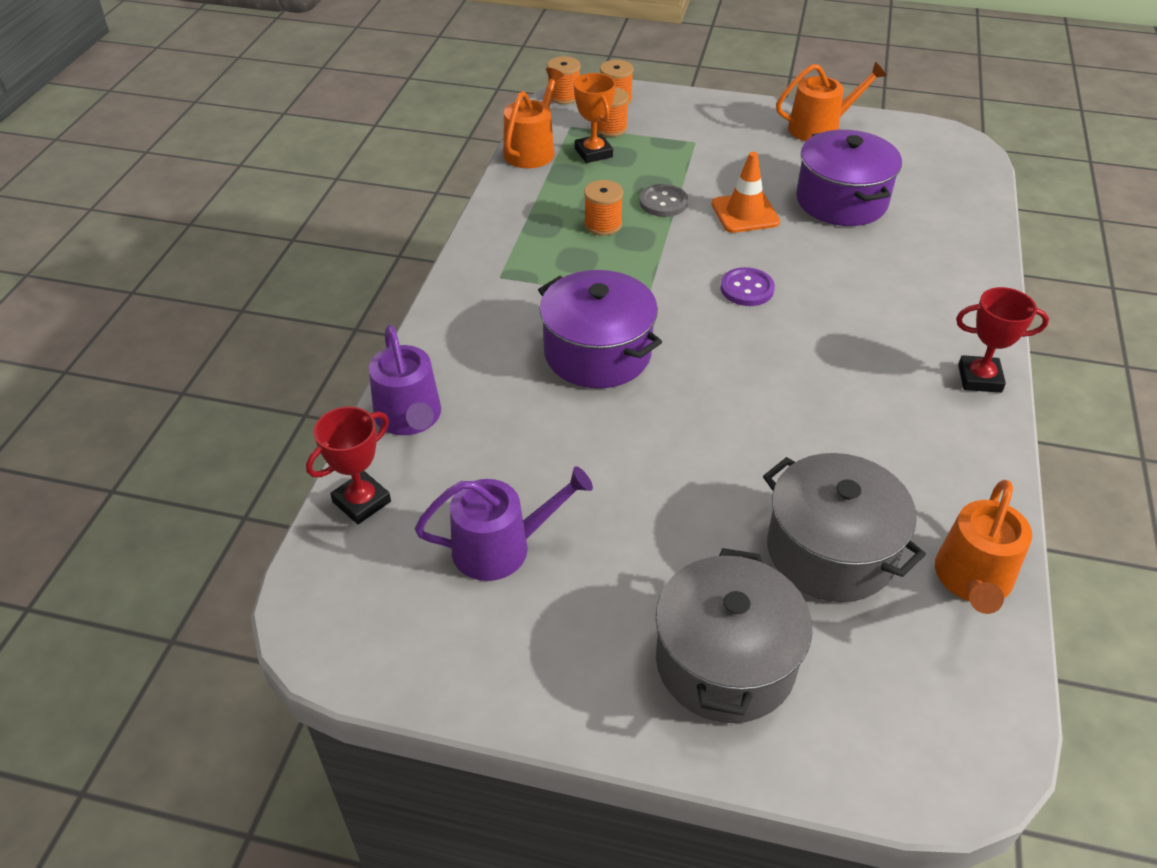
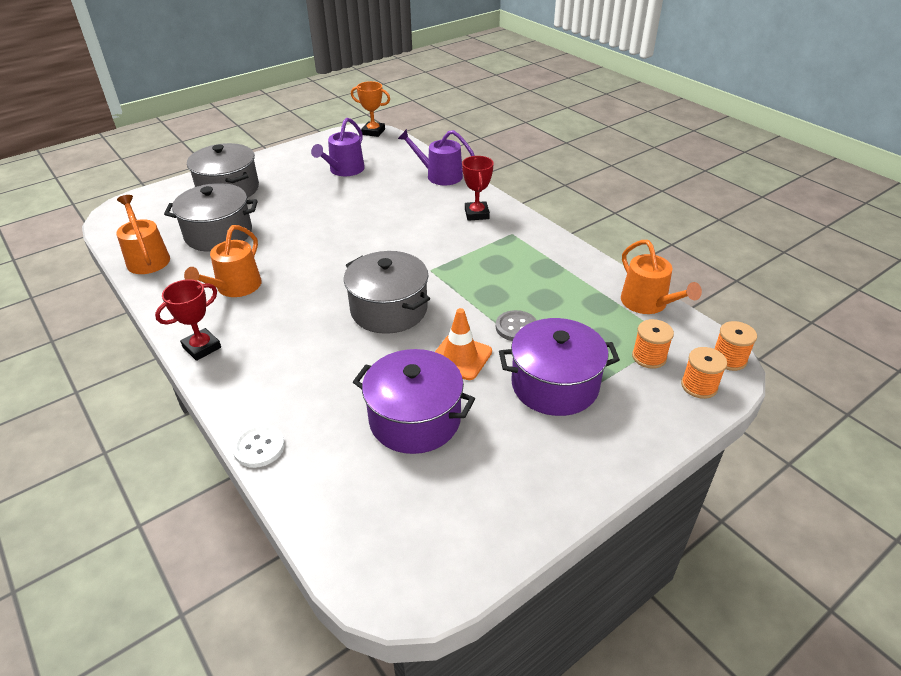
camera: 130 degrees right, 5 degrees down
(361, 502) = (409, 153): red trophy -> red trophy (476, 214)
(593, 153) = (616, 329): orange trophy -> orange trophy (373, 132)
(597, 353) = (411, 235): purple pot -> purple pot (554, 385)
(603, 224) = (520, 289): orange spool -> none
(747, 289) = (389, 309): purple button -> grey pot
(819, 128) = (530, 493): orange watering can -> orange watering can (235, 287)
(987, 258) = (259, 447): none -> white button

